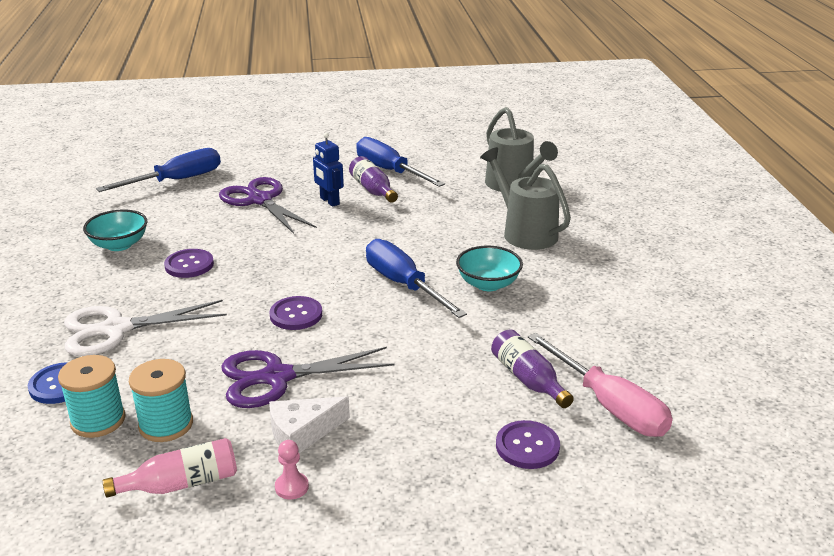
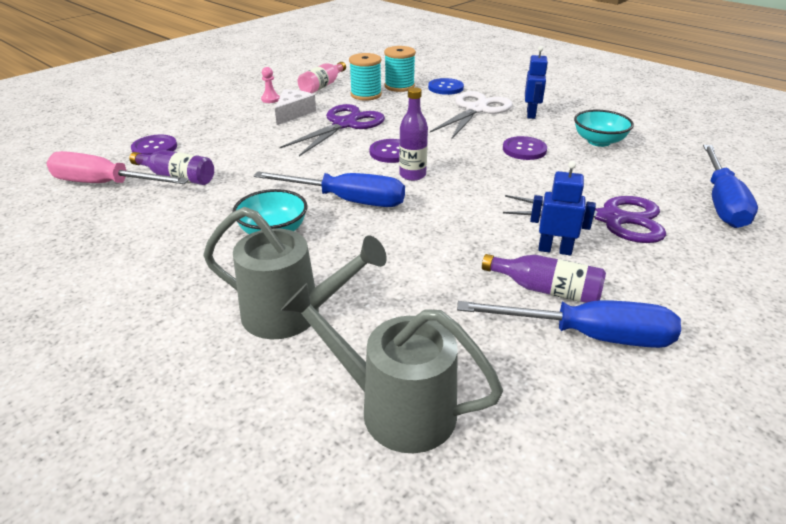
camera: 140 degrees right, 5 degrees up
(87, 297) = (531, 114): none -> blue robot
(319, 284) = (412, 175): none -> purple bottle

